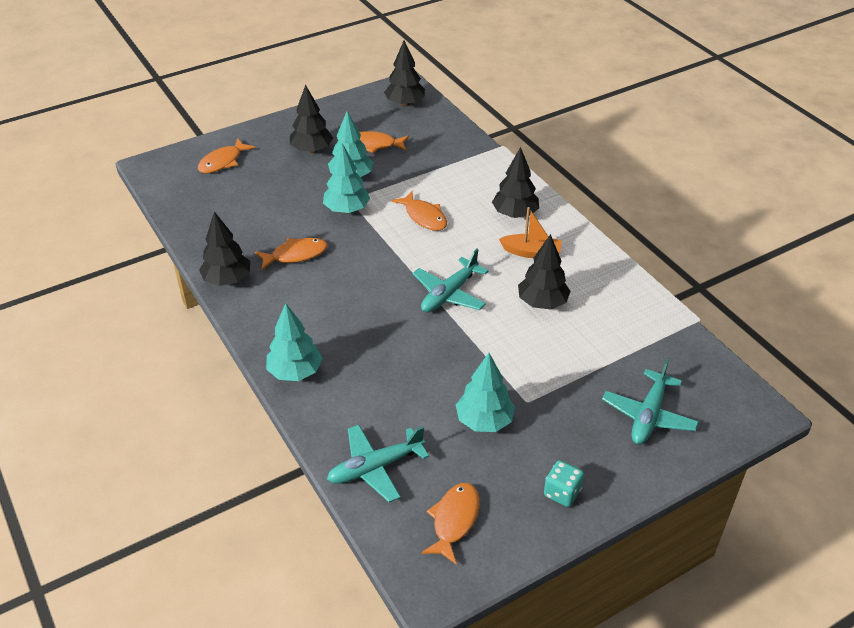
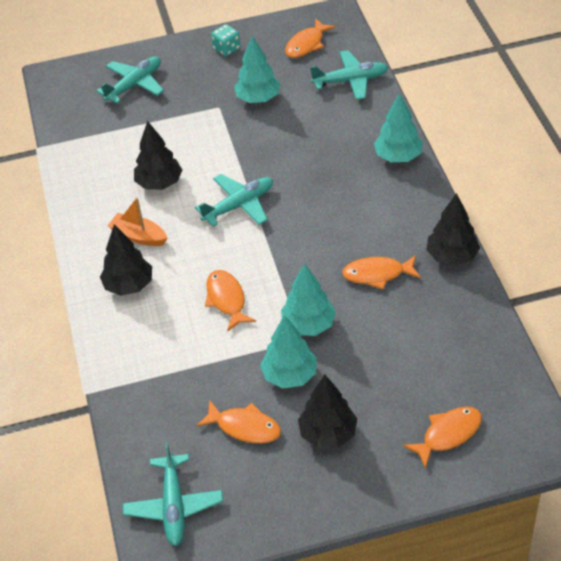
camera: 160 degrees left, 5 degrees up
(405, 103) = (174, 506): black tree -> turquoise plane

